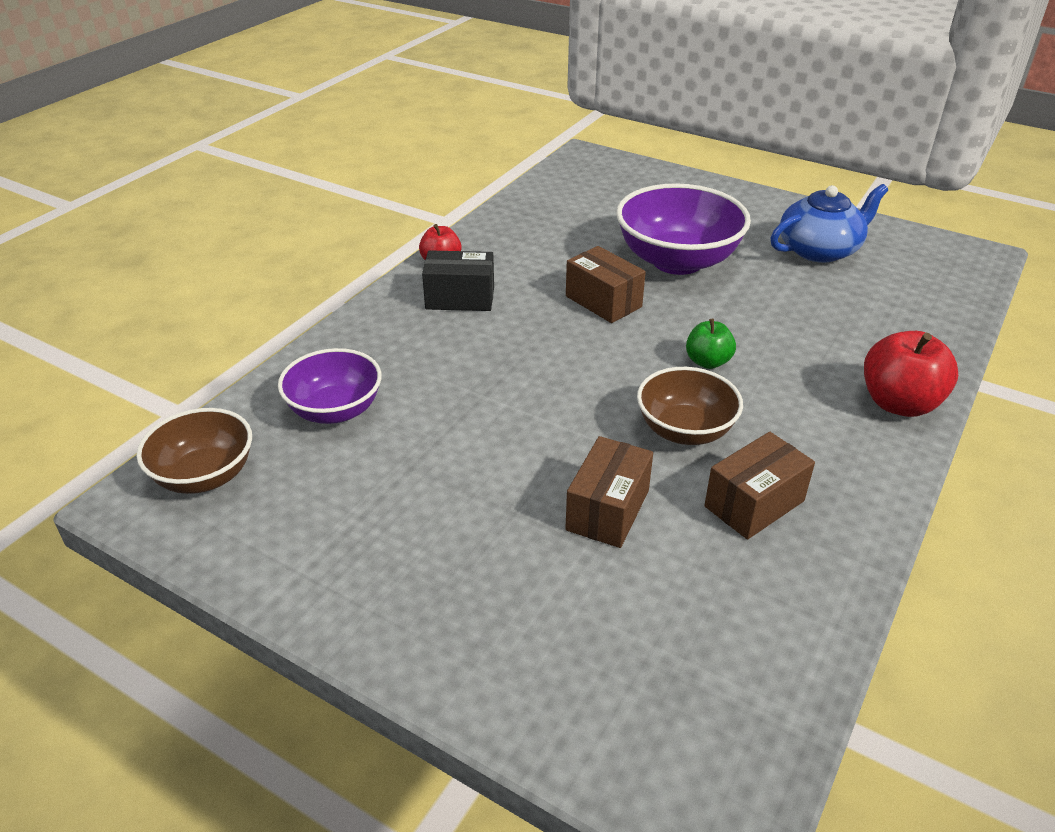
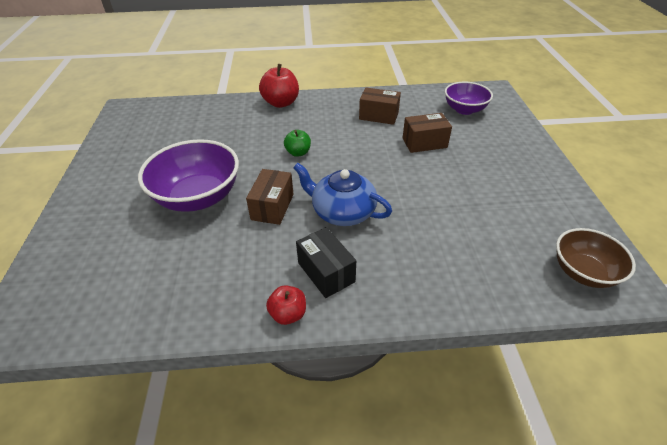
camera: 125 degrees left, 5 degrees up
(335, 410) = (482, 256): purple bowl -> purple bowl (464, 109)
(685, 430) = (356, 142): brown bowl -> none
(819, 250) = (147, 152): blue teapot -> blue teapot (342, 211)

